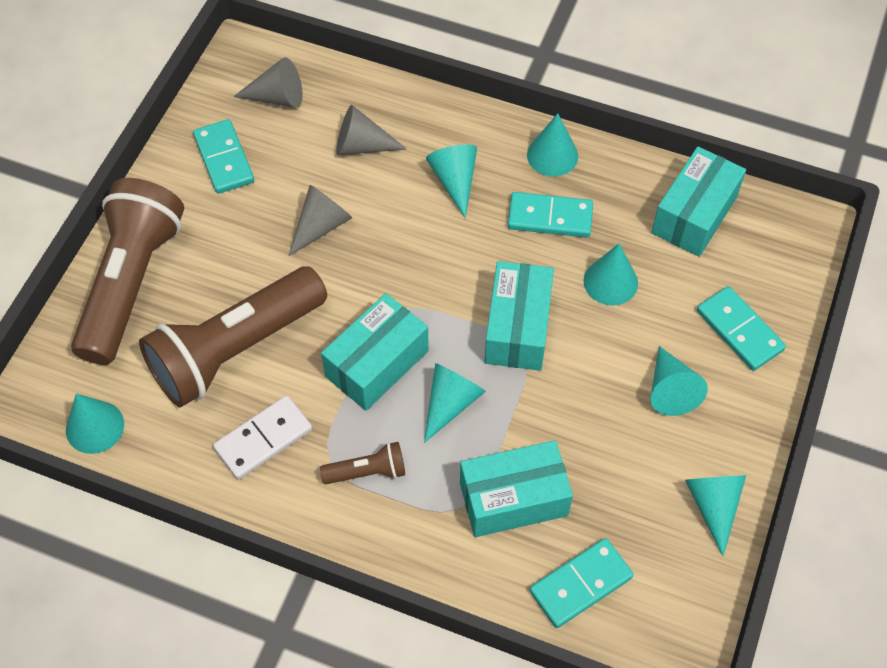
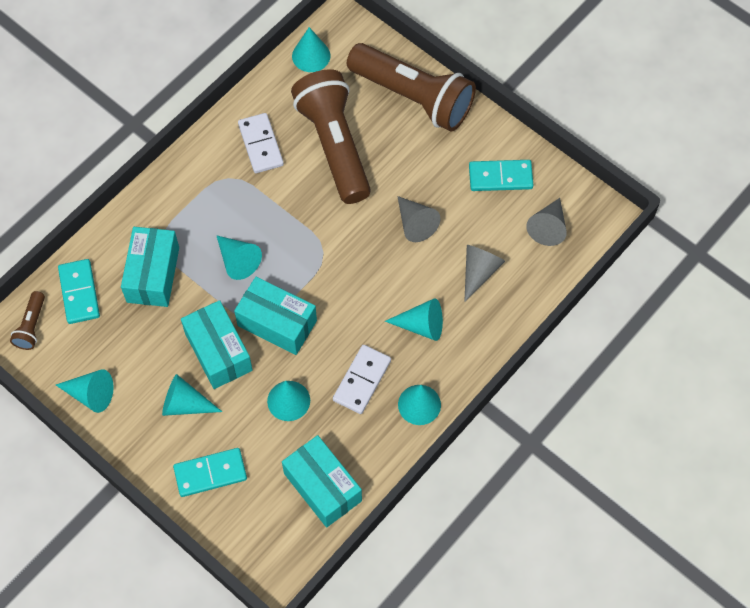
camera: 110 degrees right, 5 degrees up
(367, 472) = (211, 197): brown flashlight -> brown flashlight (31, 326)
(377, 364) = (287, 225): turquoise box -> turquoise box (218, 352)
(550, 217) = (362, 380): turquoise domino -> white domino

